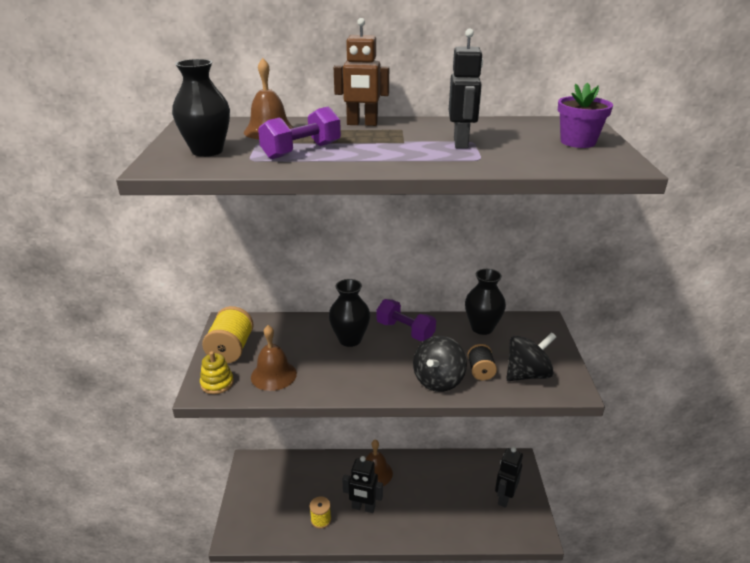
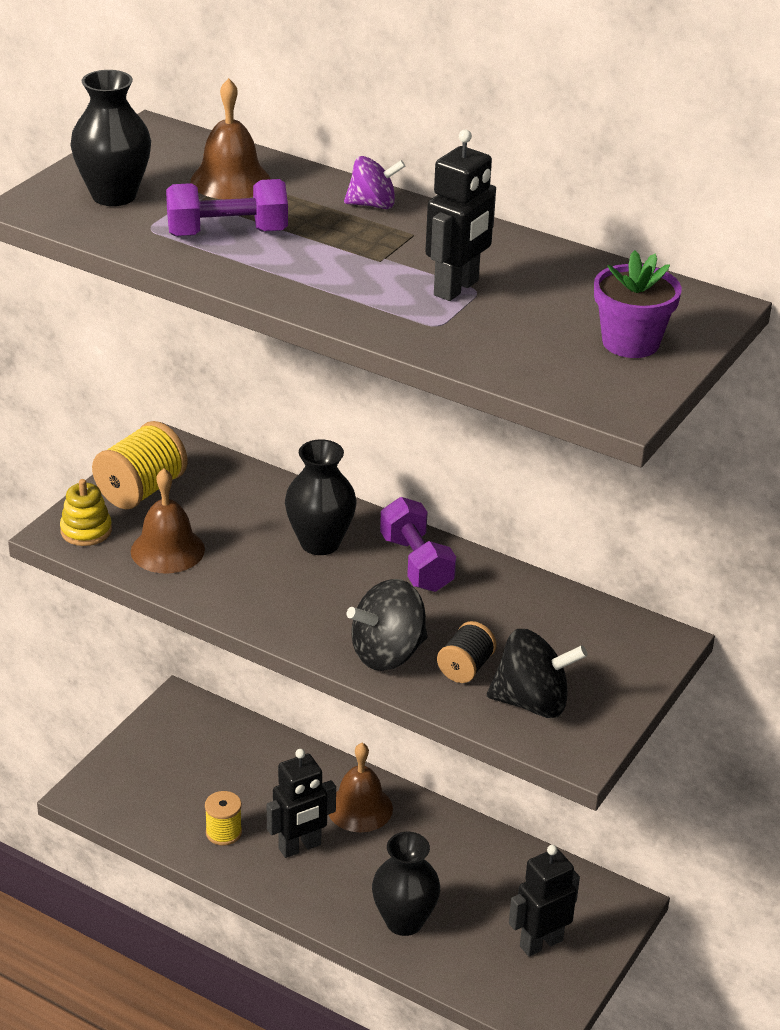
camera: 30 degrees right, 5 degrees up
(362, 124) = (373, 205): brown robot -> purple spinning top
(363, 507) = (300, 847): black robot -> black robot turned 75 degrees counterclockwise
(482, 328) = (544, 608): black vase -> black vase (404, 921)

